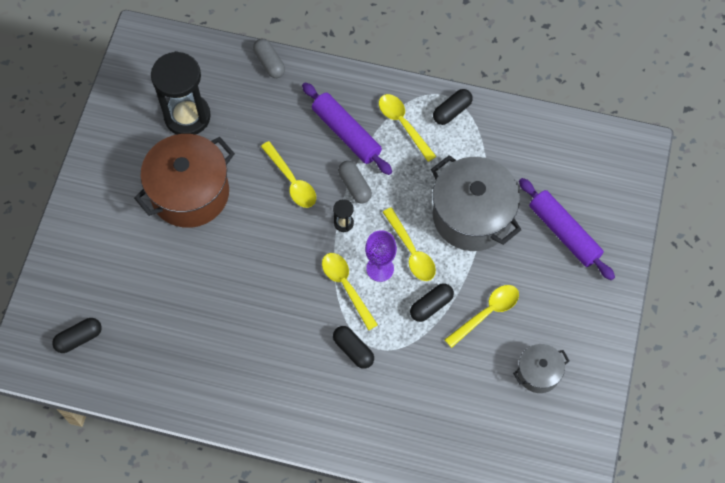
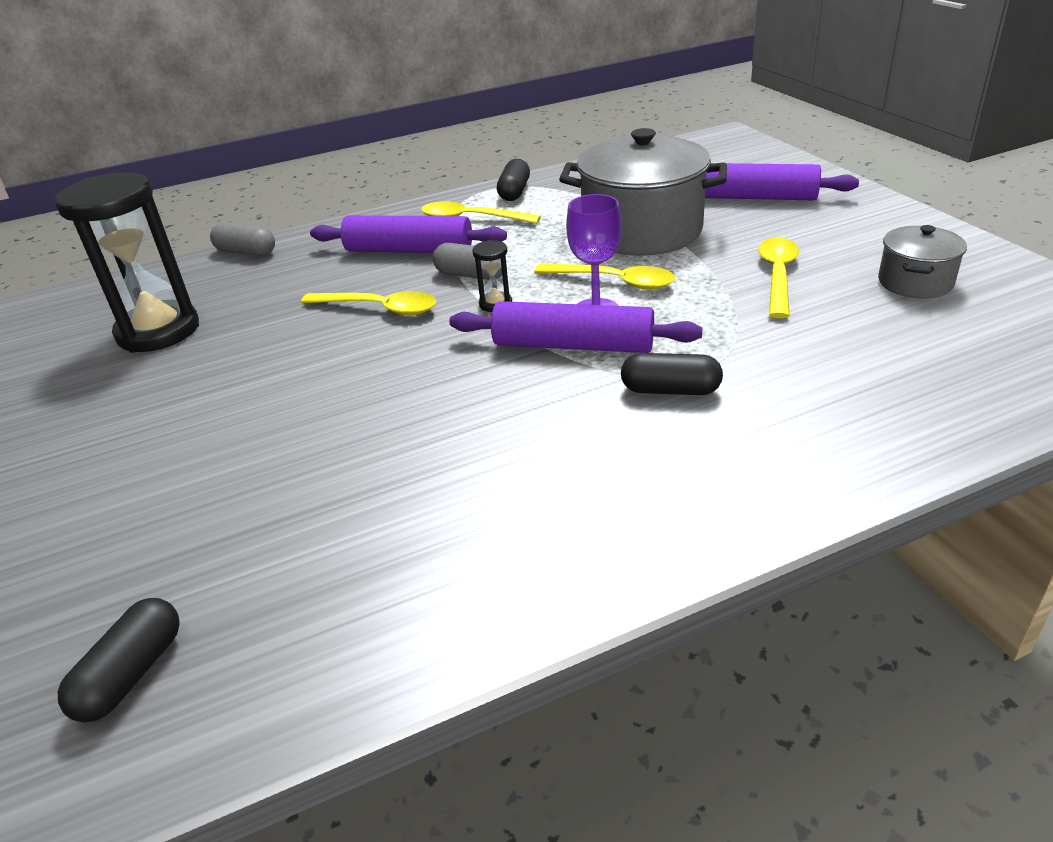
camera: 35 degrees left, 30 degrees down
(190, 193) = (226, 386): brown pot -> none
(346, 286) = (573, 345): yellow spoon -> purple rolling pin
(431, 306) = (706, 304): black capsule -> none

